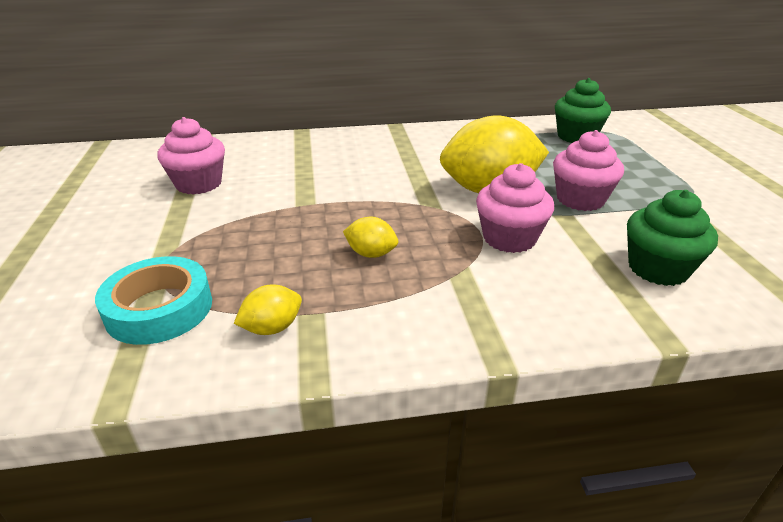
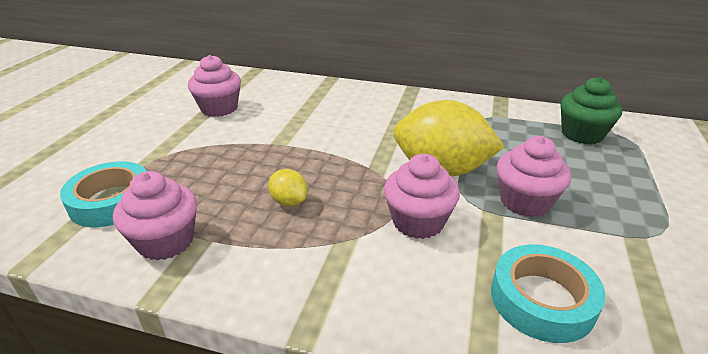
camera: 25 degrees right, 0 degrees up
(272, 328) = (166, 241): yellow lemon -> pink cupcake
(658, 269) = (542, 299): green cupcake -> turquoise tape

